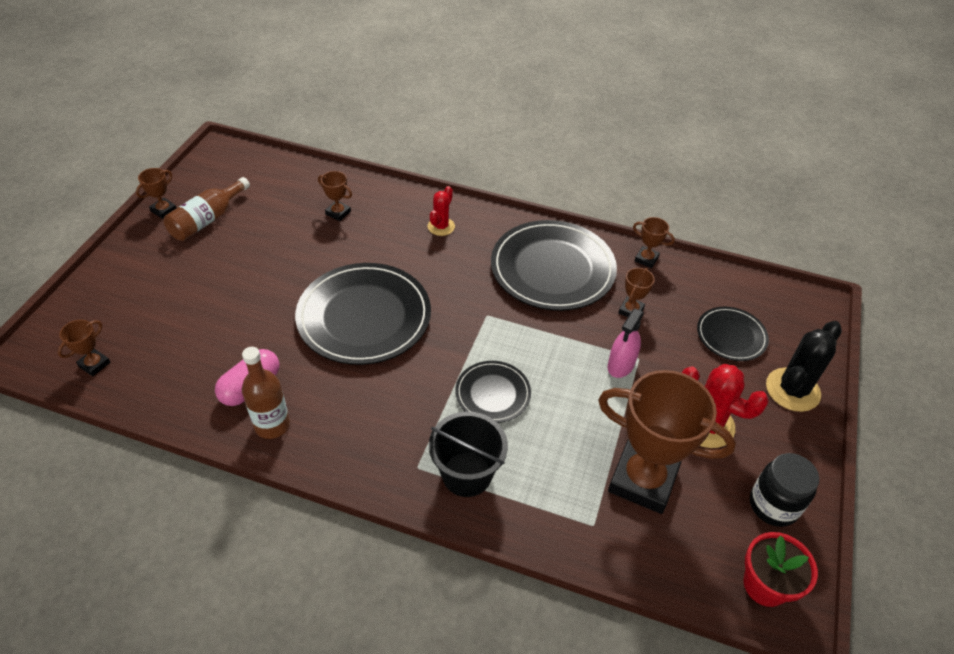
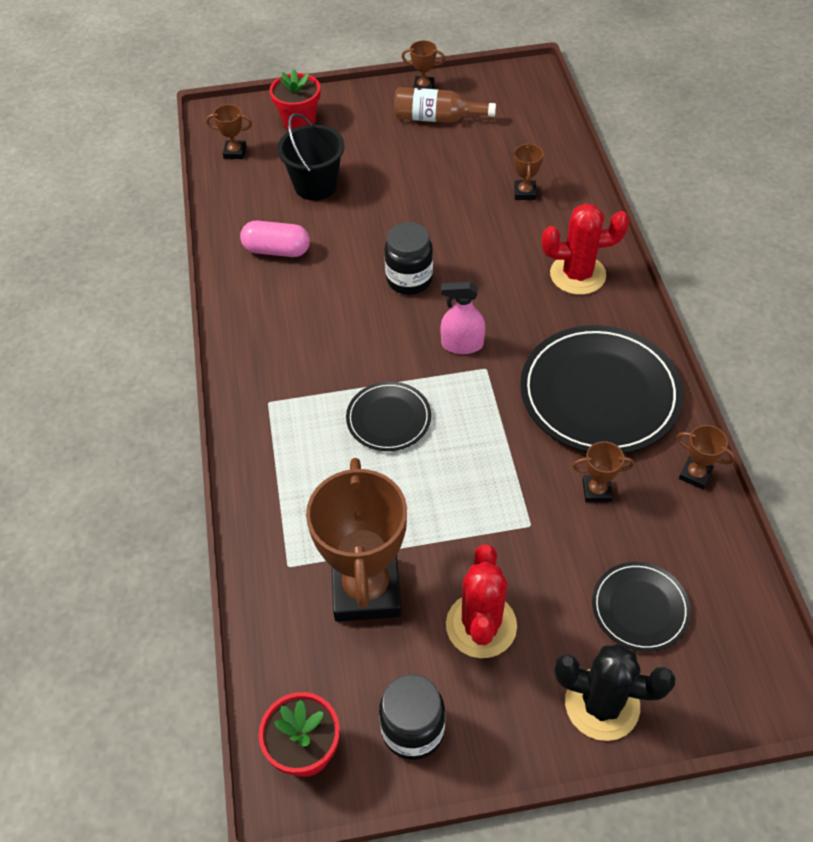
camera: 65 degrees right, 5 degrees up
(107, 302) = (299, 120): none -> red flower pot
(272, 425) = (248, 285): brown bottle -> none
(364, 316) = (409, 279): black plate -> black jar
(441, 226) = (577, 275): red cactus -> red cactus, size x1.66
(466, 474) = (283, 441): black bucket -> black bucket (315, 185)
(621, 365) = (507, 512): pink spray bottle -> pink spray bottle (462, 344)
(646, 259) = (695, 474): brown trophy -> brown trophy turned 60 degrees counterclockwise

